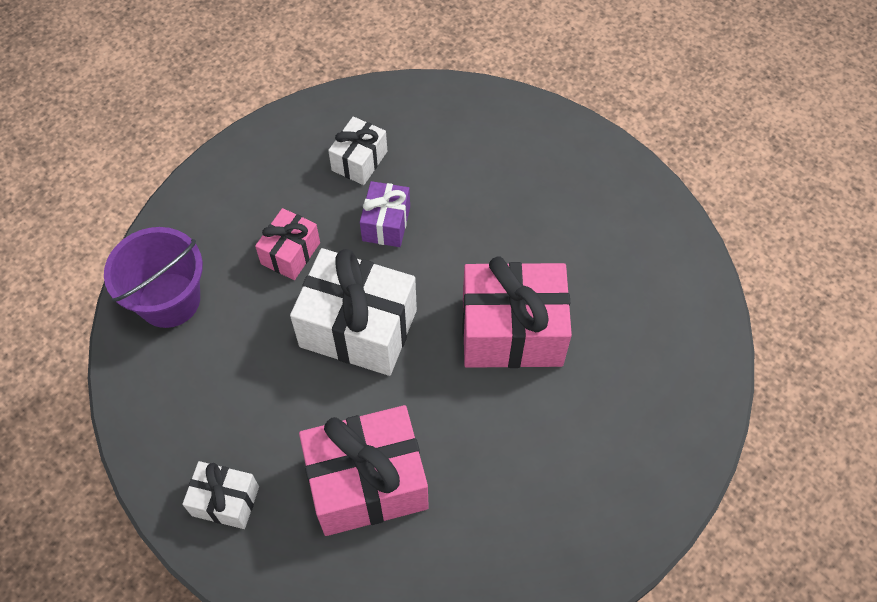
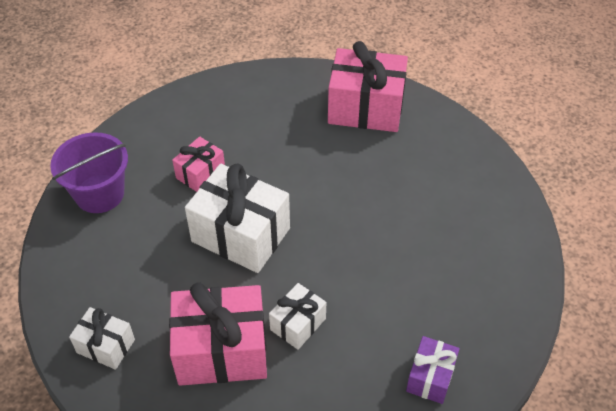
camera: 10 degrees right, 10 degrees down
(359, 161) = (269, 116): white gift -> white gift (298, 324)
(386, 223) = (280, 163): purple gift -> purple gift (430, 377)
(512, 332) = (363, 255): pink gift -> pink gift (365, 108)

